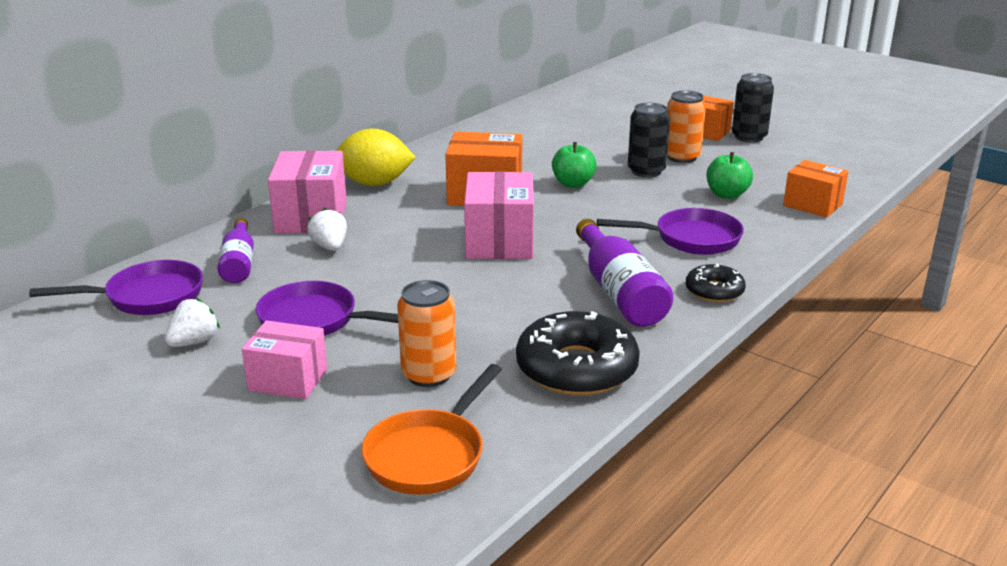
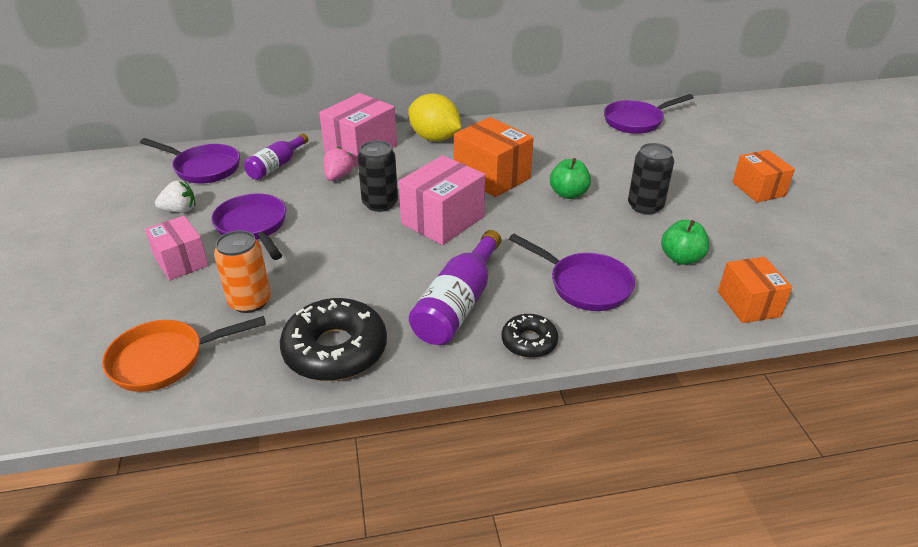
camera: 40 degrees right, 10 degrees up
(330, 247) = (338, 176): white strawberry -> pink strawberry
(539, 114) = (636, 121): none -> purple pan
(681, 157) = (697, 205): orange can -> none
(749, 137) = (793, 210): black can -> black can (380, 203)

